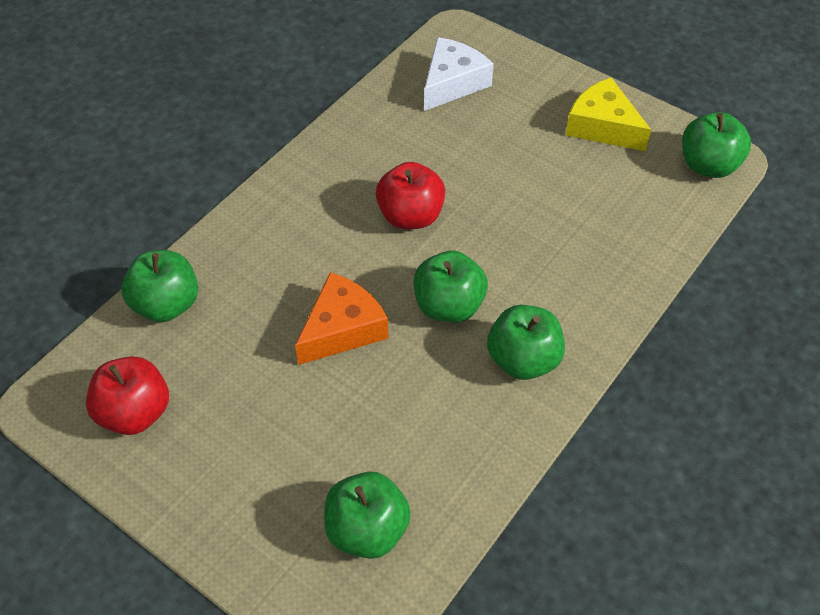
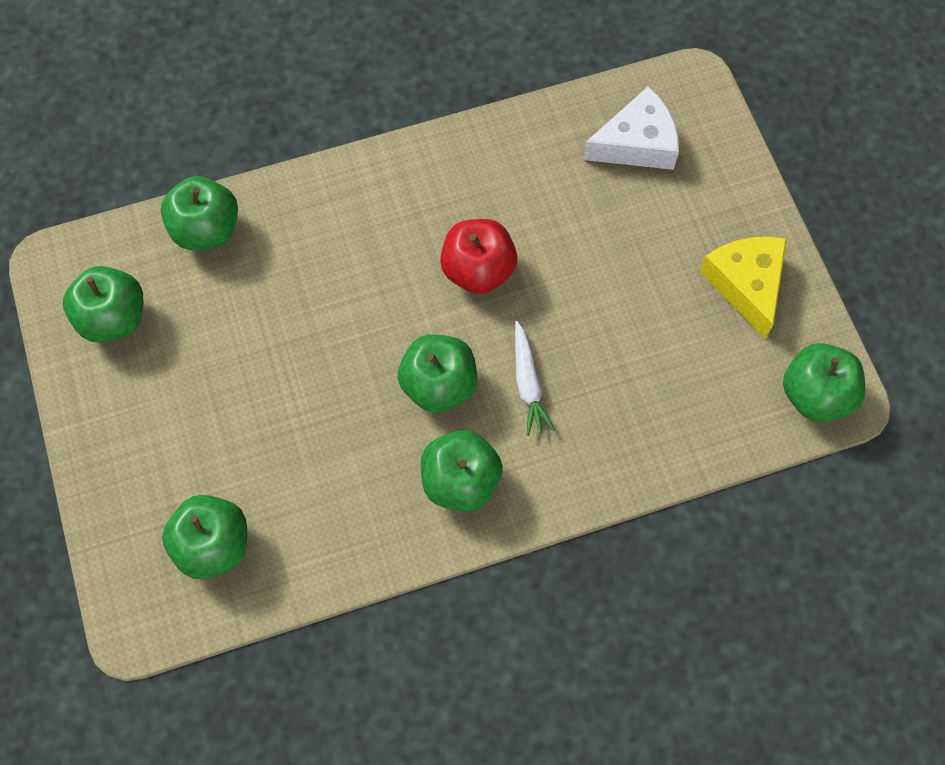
camera: 35 degrees right, 15 degrees up
(135, 413) = (114, 318): red apple -> green apple
(342, 328) = (332, 347): orange cheese -> none
(513, 267) = (528, 383): none -> white carrot

